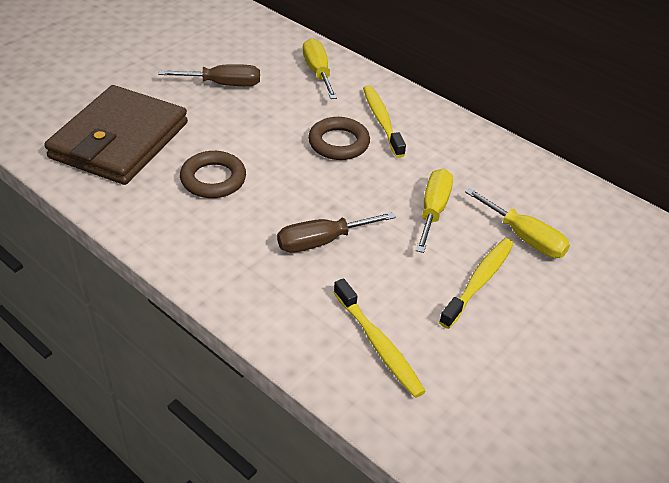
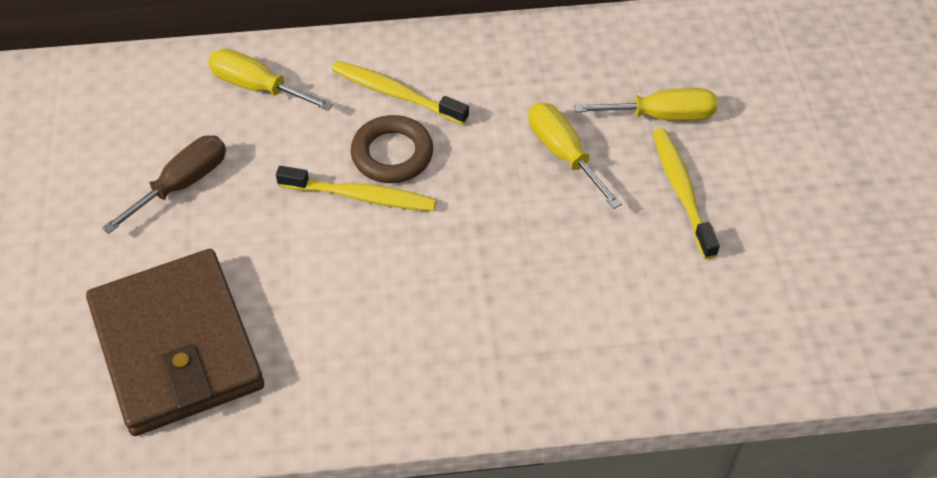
camera: 45 degrees left, 10 degrees up
(213, 179) = (336, 300): brown ring -> none
(322, 241) = (519, 272): brown screwdriver -> none
(378, 344) = (686, 322): yellow toothbrush -> yellow toothbrush (360, 196)

